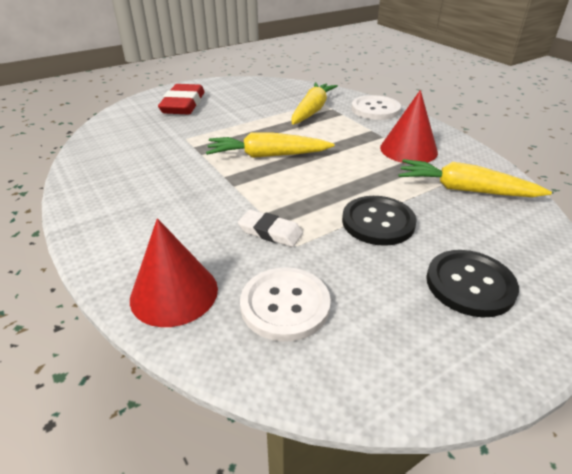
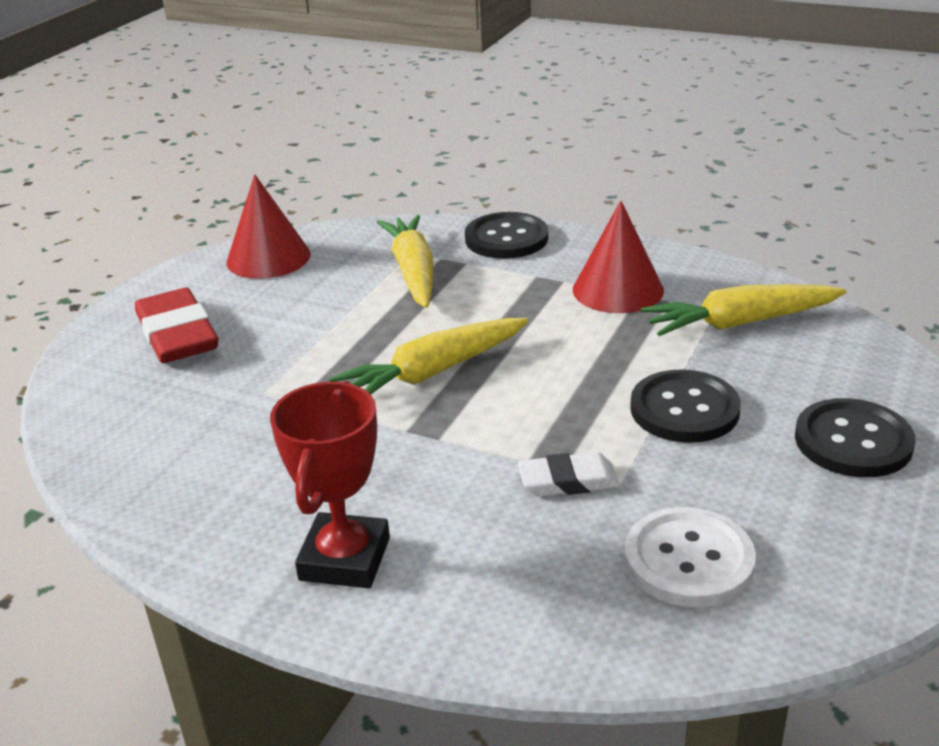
camera: 30 degrees left, 5 degrees down
(125, 221) = (345, 559): none -> red trophy
(174, 293) = (540, 614): red cone -> red cone (268, 258)
(375, 109) = (506, 238): white button -> black button

